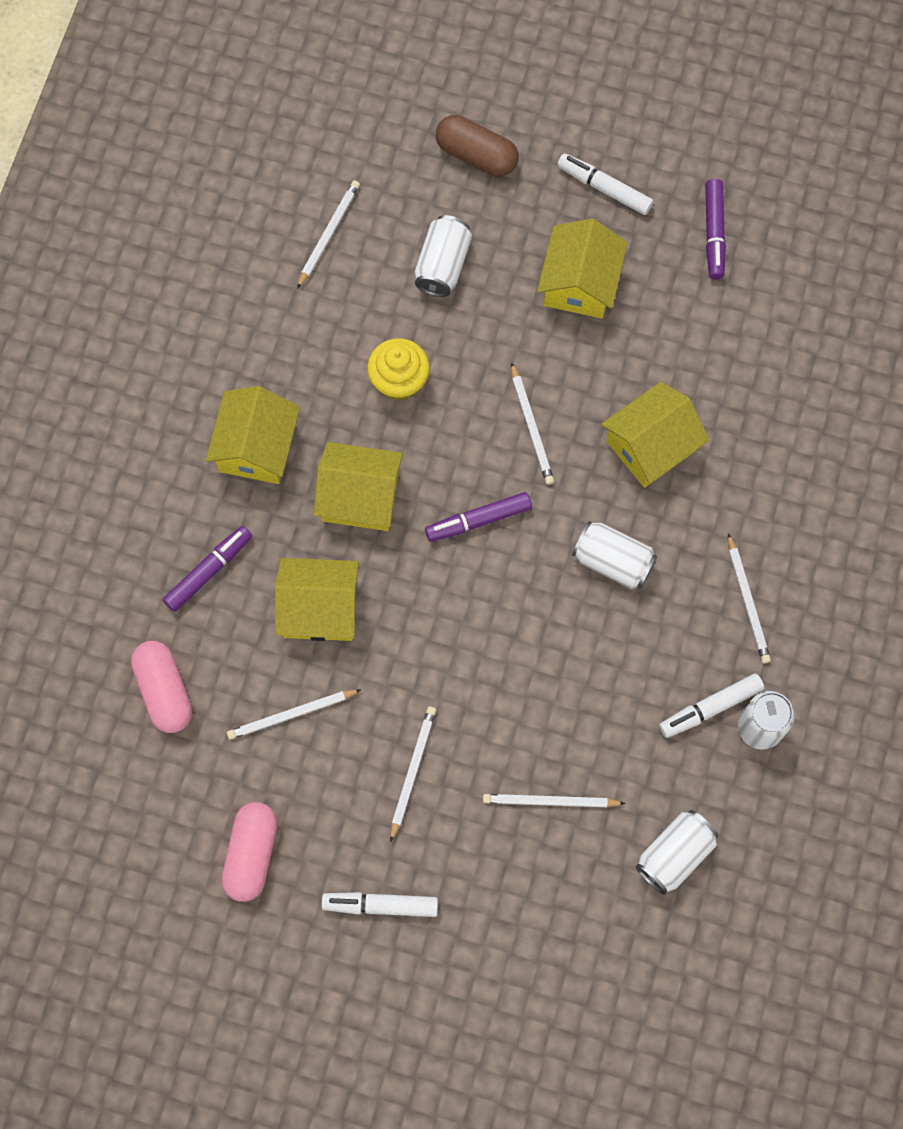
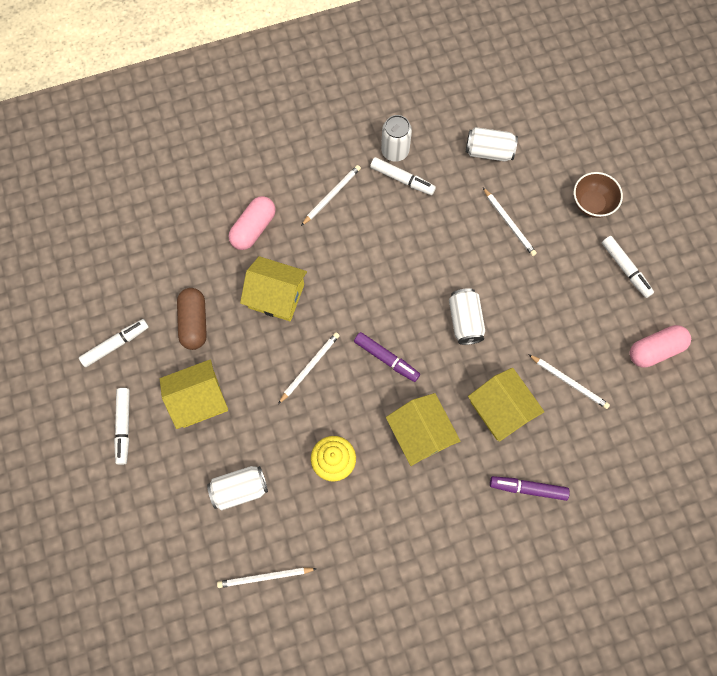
camera: 125 degrees left, 0 degrees up
(164, 691) = (612, 461): pink capsule -> pink capsule (253, 228)
(257, 447) = (434, 517): yellow house -> none
(412, 771) = (548, 299): white pencil -> none
(476, 155) = (148, 521): brown capsule -> brown capsule (194, 322)
(501, 936) = (591, 203): none -> brown bowl
(612, 561) = (358, 274): white can -> white can (465, 321)
(714, 233) = (116, 344): purple marker -> white marker

